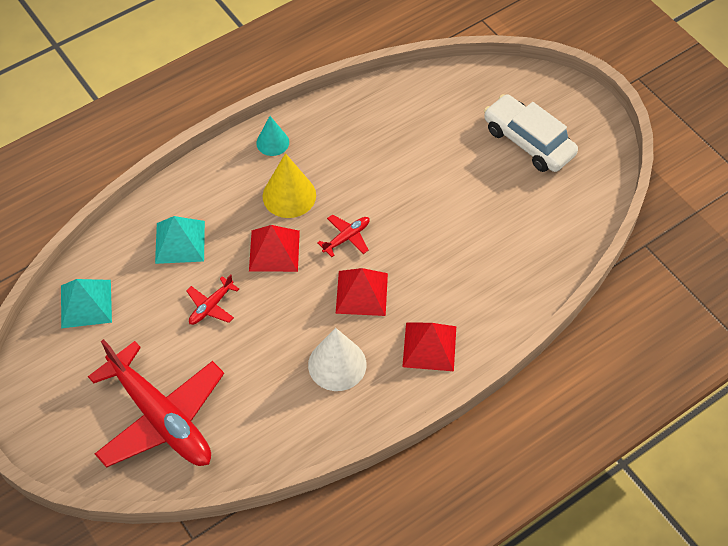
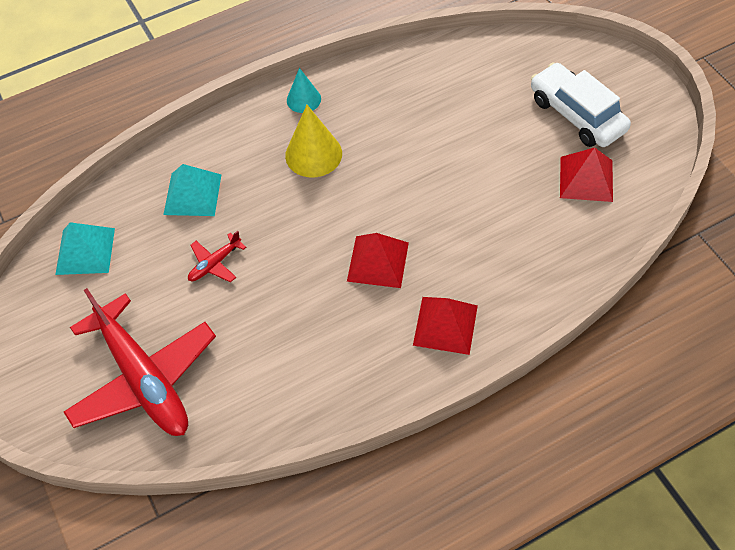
camera: 10 degrees right, 0 degrees up
(274, 250) = (290, 210): red pyramid -> red pyramid (586, 179)
(337, 364) = (341, 336): white cone -> none
(346, 238) = (369, 202): red plane -> none

